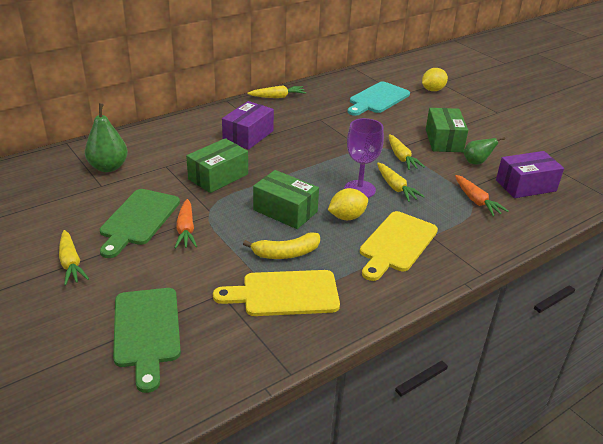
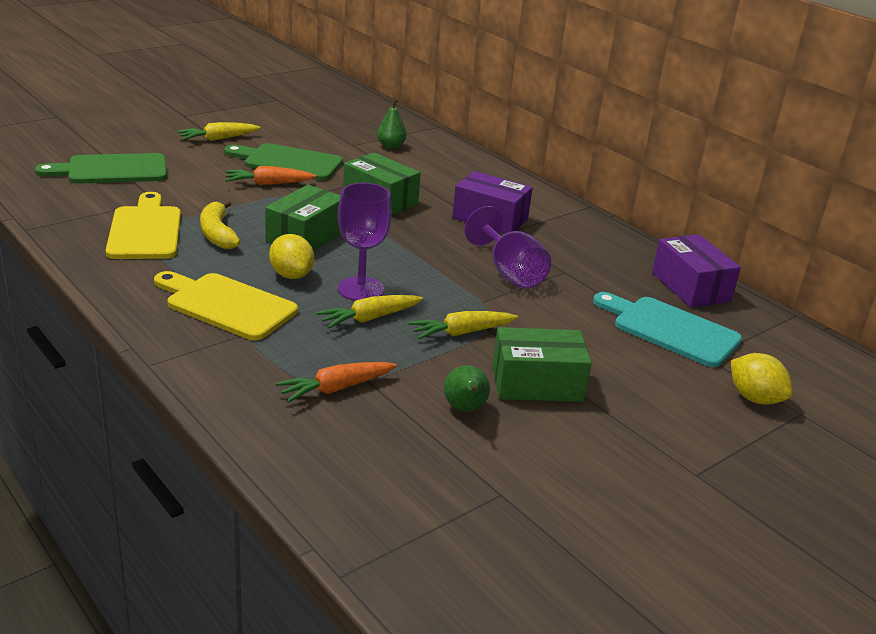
camera: 85 degrees right, 5 degrees down
(108, 167) = (391, 146): green pear -> green pear, size x0.63
(278, 97) = (623, 242): yellow carrot -> none
(324, 136) = (509, 272): none -> purple goblet
(525, 185) = (391, 454): purple box -> purple box (690, 287)

